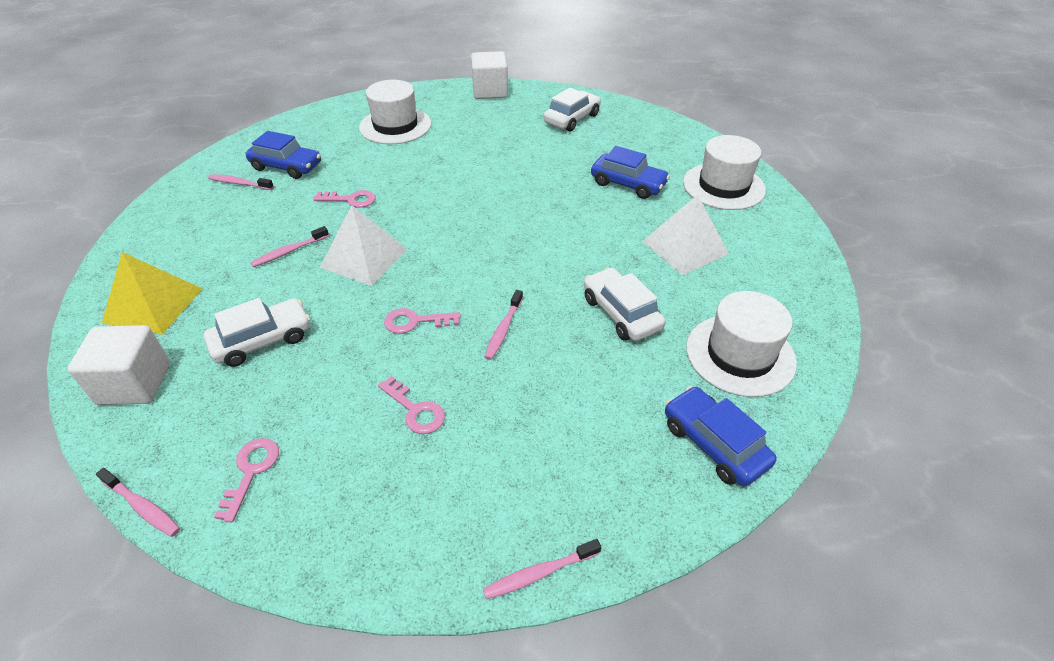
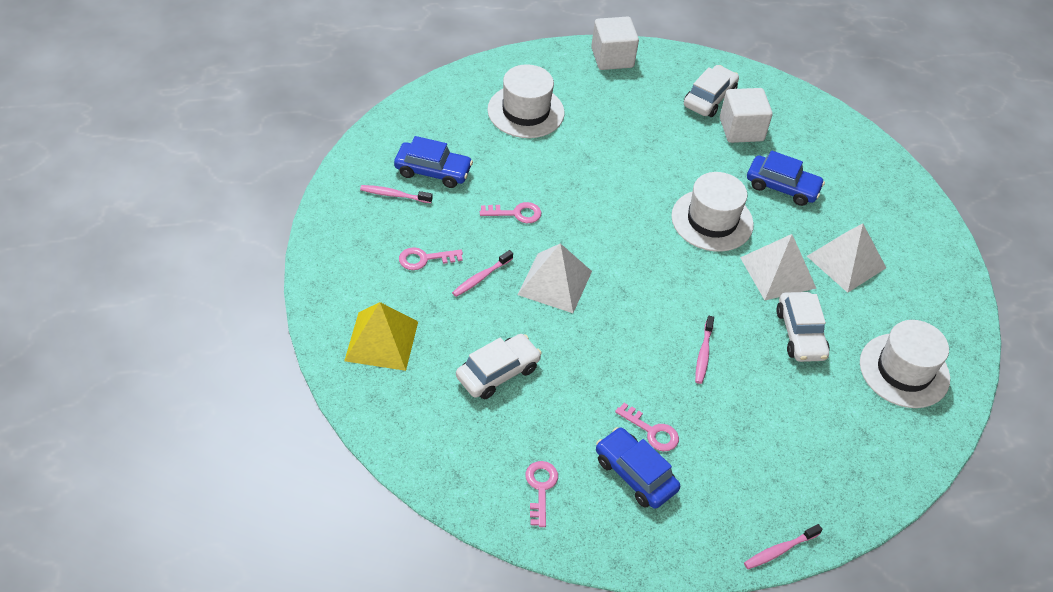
camera: 10 degrees left, 5 degrees up
(135, 383) = (407, 418): white cube -> white cube (741, 129)
(142, 507) = (469, 519): pink toothbrush -> none
(415, 321) = (625, 349): pink key -> pink key (424, 259)
(607, 255) = (777, 272): none -> white pyramid
(621, 313) = (800, 334): white car -> white car turned 150 degrees counterclockwise
(714, 444) = (891, 448): blue car -> blue car (635, 474)
(723, 186) = (874, 188): white hat -> white hat (712, 220)

